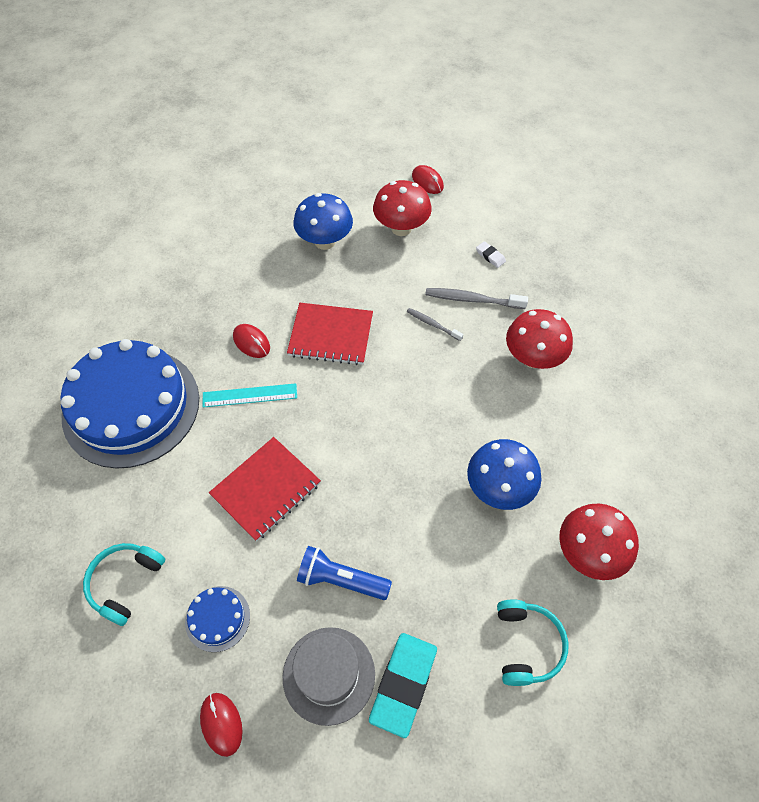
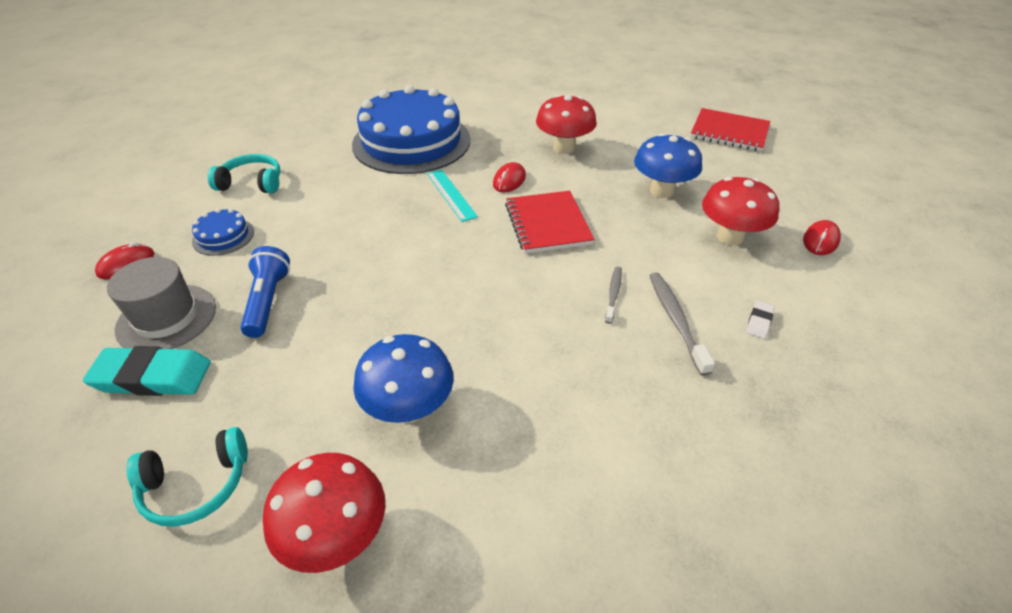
camera: 70 degrees right, 15 degrees down
(266, 489) = (355, 229): red notebook -> red notebook (729, 132)
(533, 358) = (626, 402): red mushroom -> red mushroom (564, 148)

